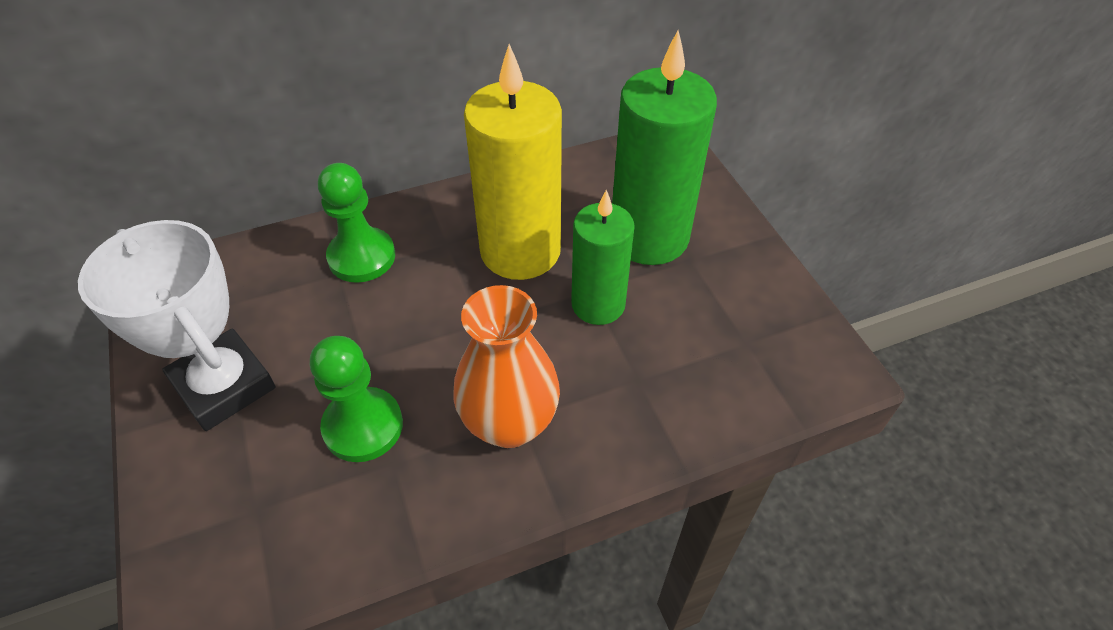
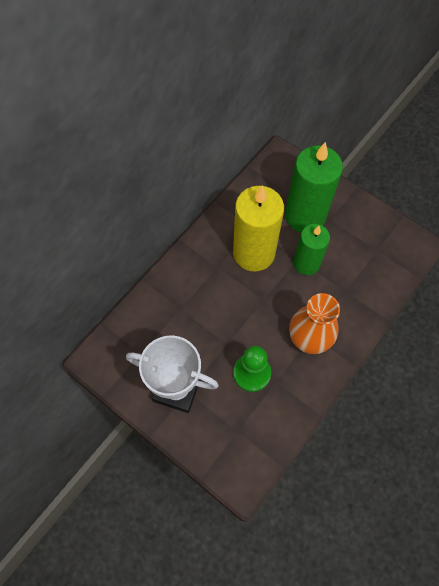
camera: 30 degrees left, 15 degrees up
(362, 257) = (183, 294): green pawn -> none

